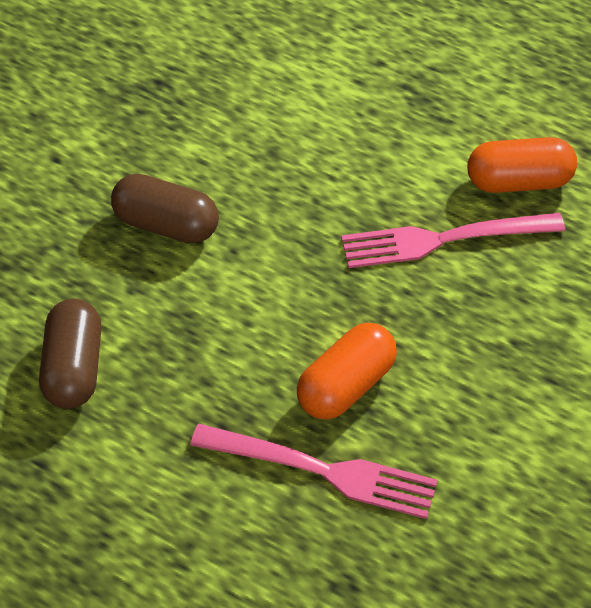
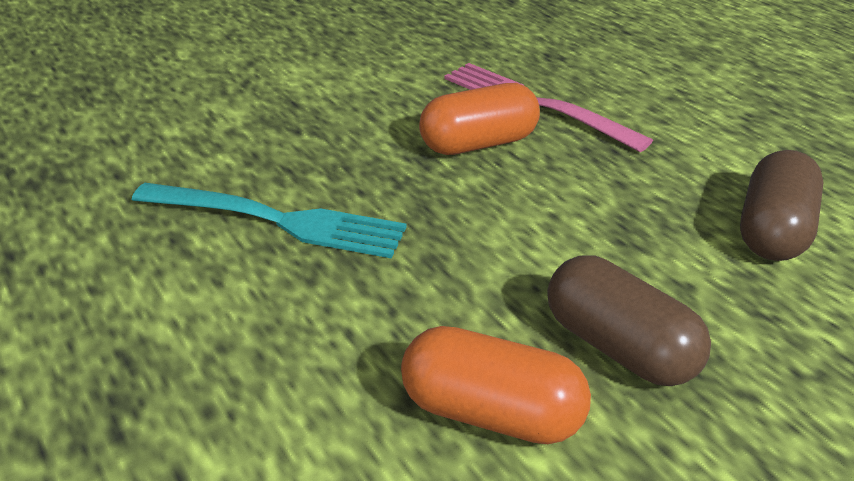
camera: 155 degrees left, 15 degrees down
(444, 240) = (277, 220): pink fork -> turquoise fork
(518, 181) = (129, 248): orange capsule -> orange capsule (491, 412)

